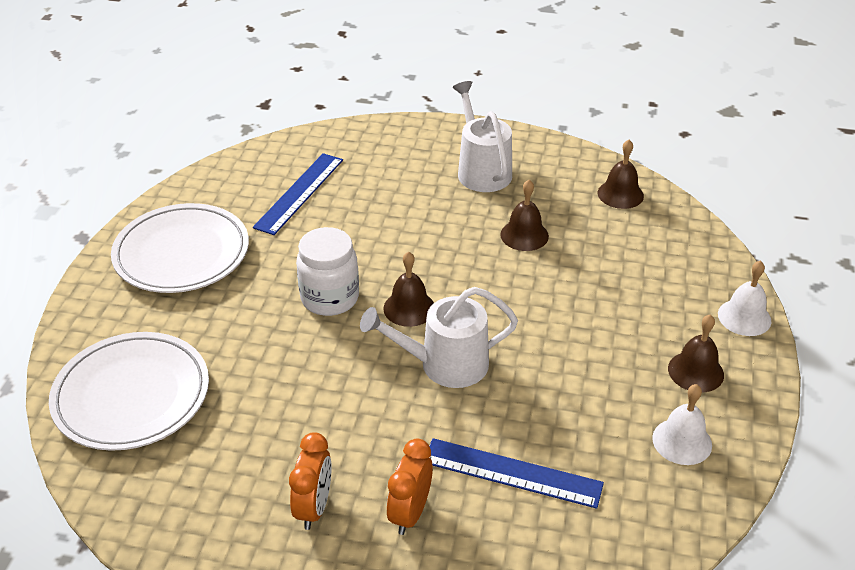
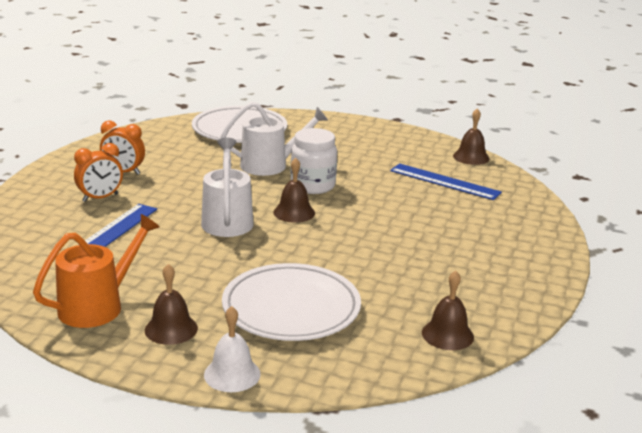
camera: 95 degrees right, 15 degrees down
(182, 253) = (372, 143): white plate -> white plate (291, 308)
(410, 513) = (100, 198): orange clock -> orange clock turned 120 degrees clockwise
(481, 170) = (484, 261): white watering can -> white watering can (270, 165)
(524, 235) = (380, 270): brown bell -> brown bell (471, 157)
(682, 441) = (97, 306): white bell -> orange watering can

